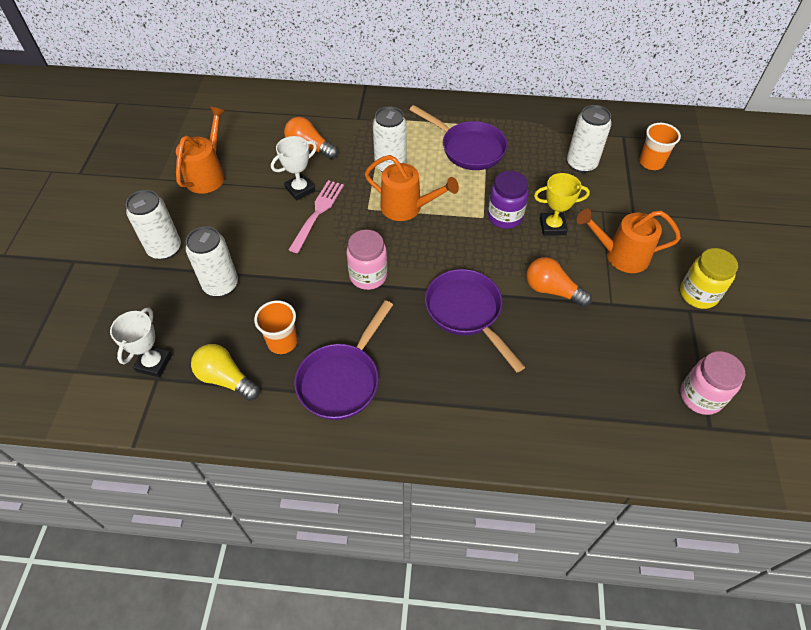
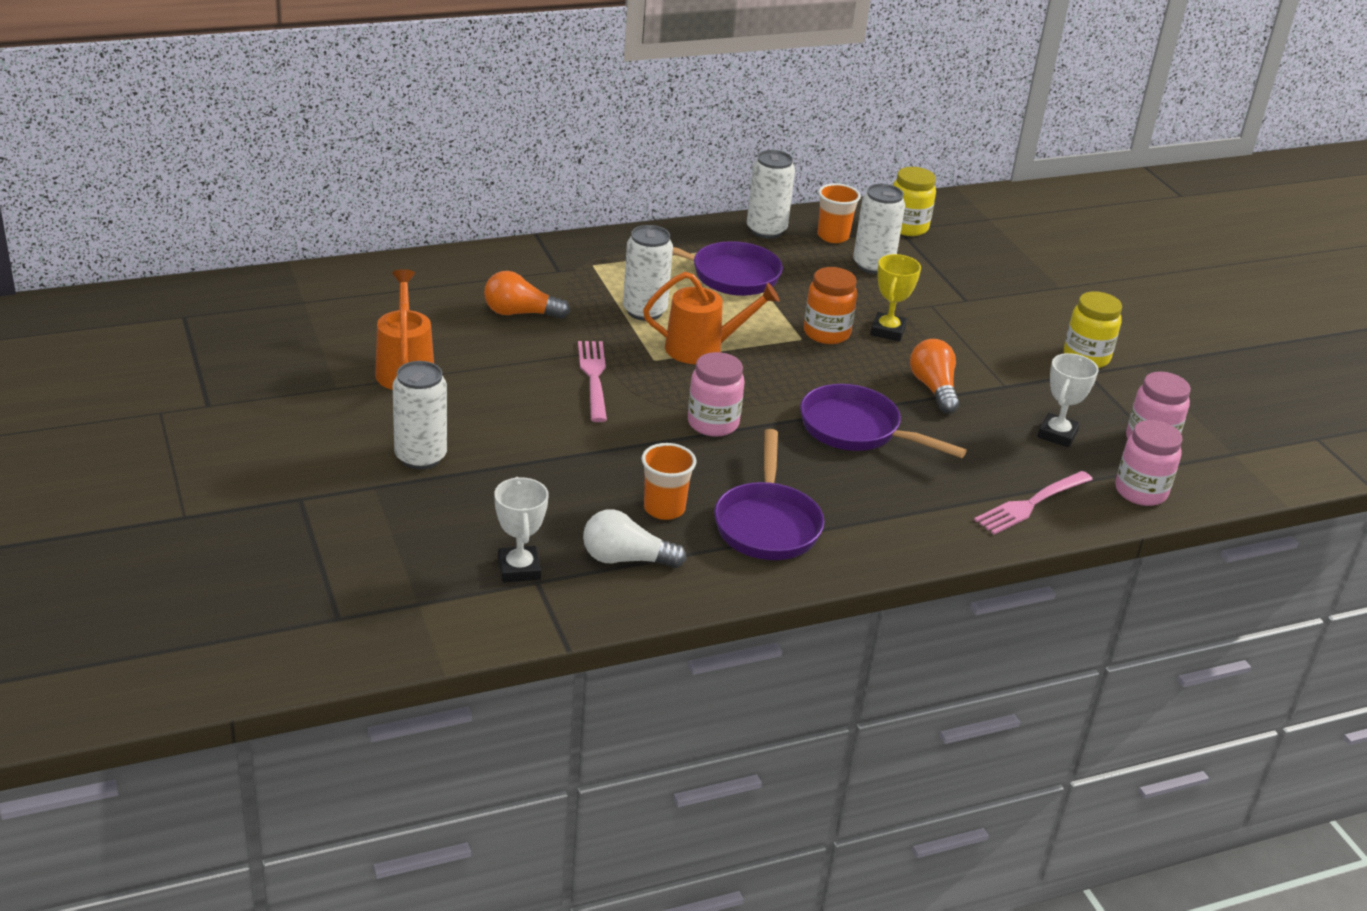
camera: 30 degrees left, 20 degrees down
(221, 285) = (533, 475): white can -> white can (766, 230)
(226, 379) = (626, 559): yellow light bulb -> white light bulb
(300, 189) = (548, 359): white trophy -> white trophy (1057, 434)
(505, 217) = (826, 333): purple jar -> orange jar
(552, 226) = (888, 331): yellow trophy -> yellow trophy turned 45 degrees counterclockwise
(552, 290) = (933, 388): orange light bulb -> orange light bulb turned 75 degrees clockwise
(555, 429) = (1031, 504): none -> pink fork
(620, 255) = (981, 341): orange watering can -> none
(631, 135) = (907, 227): none -> yellow jar
(651, 162) = (949, 249): orange cup -> orange cup (833, 236)
(658, 447) = (1140, 492): none -> pink jar

